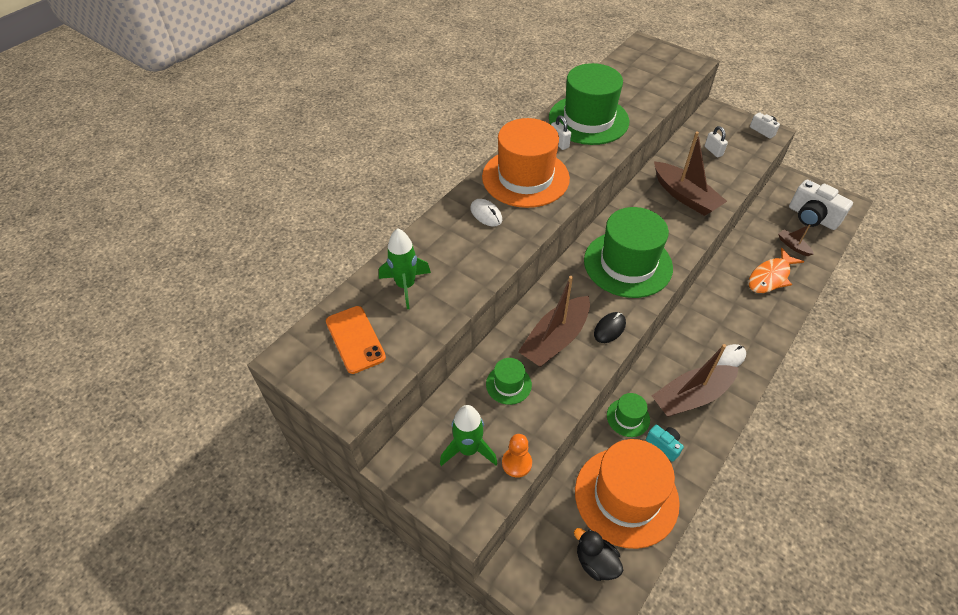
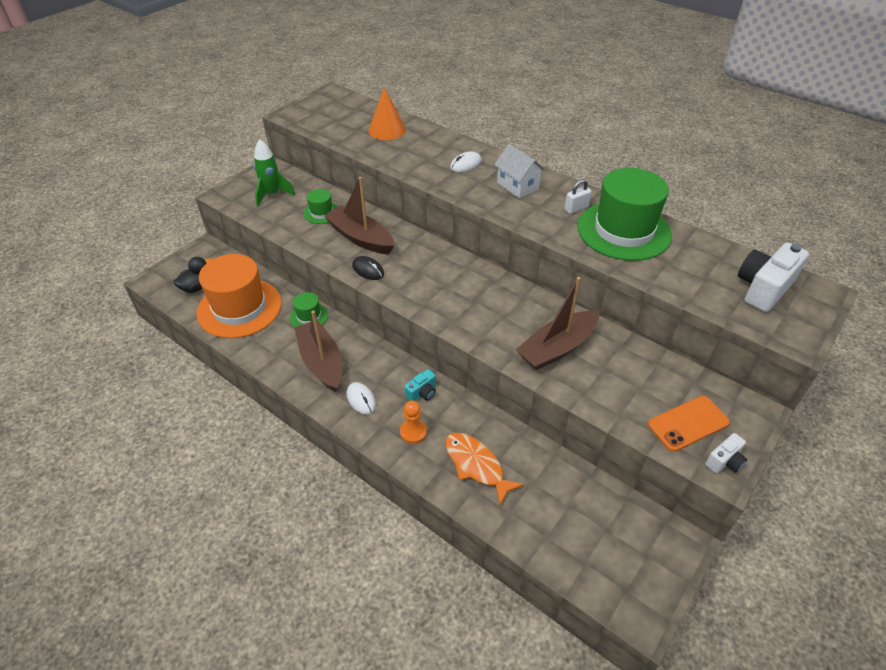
camera: 90 degrees right, 5 degrees down
(355, 339) = (341, 113): orange phone -> orange phone (688, 423)
(406, 286) = (387, 130): green rocket -> orange cone
(516, 463) = (255, 215): orange pawn -> orange pawn (413, 432)
(525, 177) = (517, 186): orange hat -> white house
(627, 264) = (447, 289): green hat -> none
(663, 445) = (277, 336): turquoise camera -> turquoise camera (422, 393)
(713, 151) = (655, 391): white padlock -> none
(793, 246) = (534, 506): brown boat -> none
(812, 217) = (597, 549): white camera -> white camera (763, 288)

